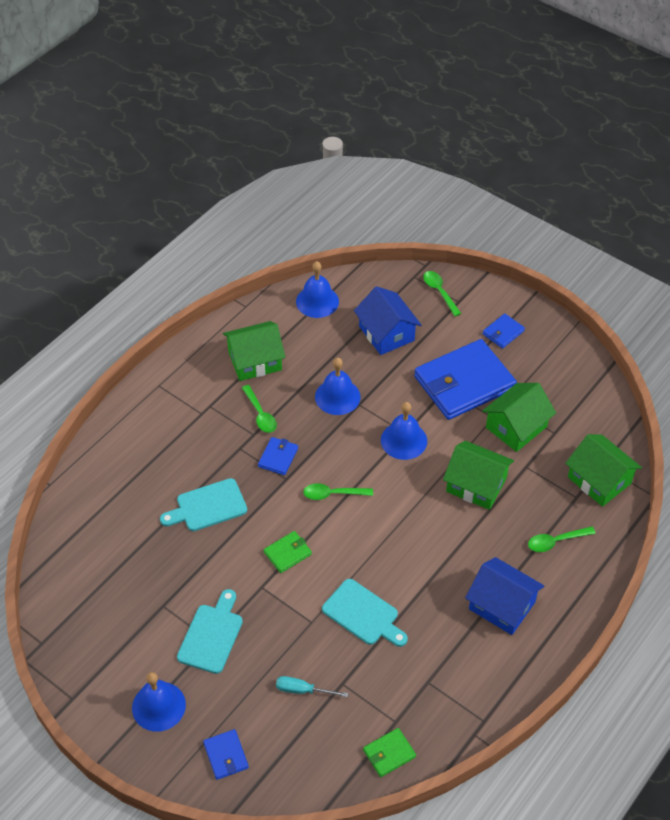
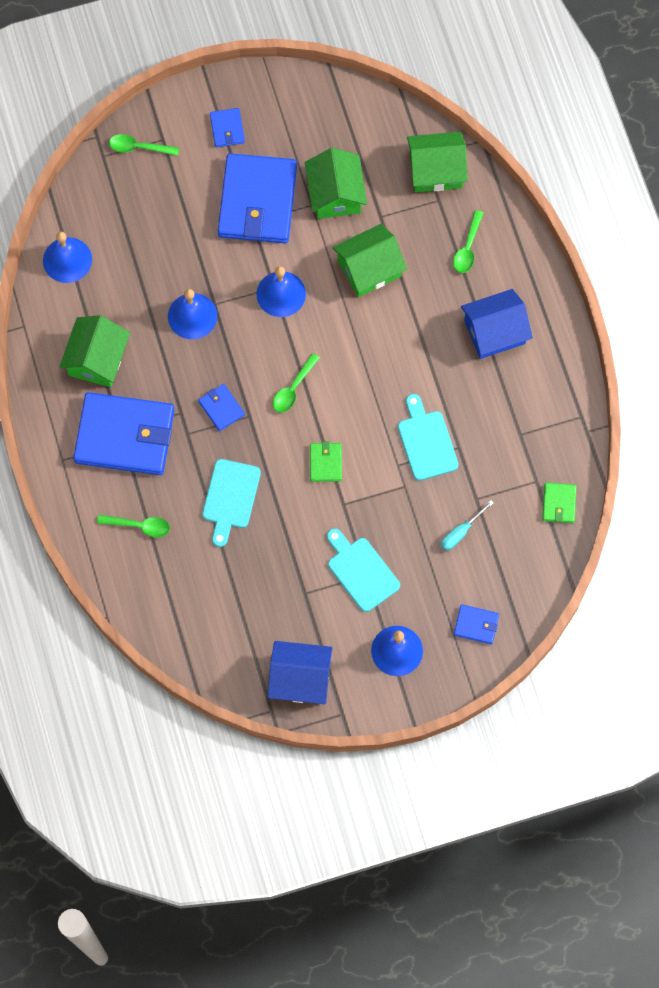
camera: 55 degrees left, 20 degrees up
(207, 411) = (125, 436): none -> blue wallet
(260, 414) = (163, 393): green spoon -> green spoon (139, 526)
(363, 614) = (426, 442): turquoise cutting board -> turquoise cutting board turned 90 degrees counterclockwise
(386, 333) = (152, 226): blue house -> blue house (300, 678)

